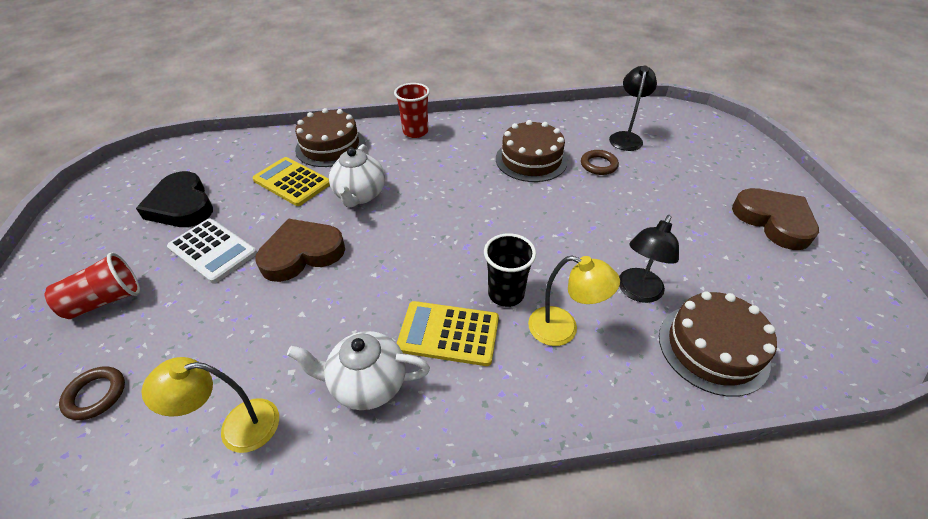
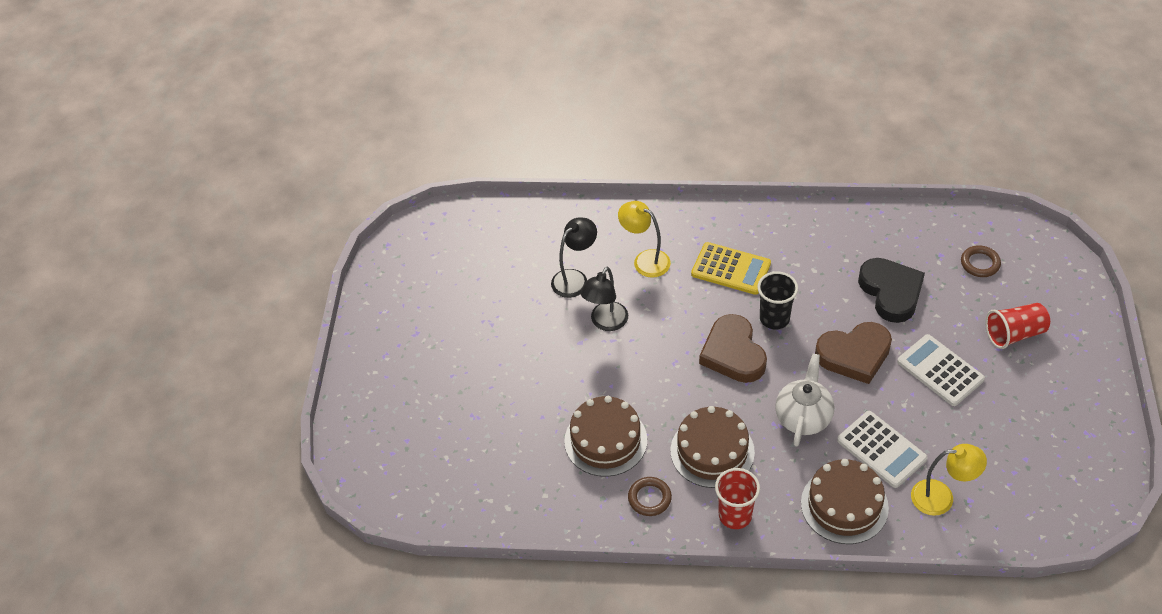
camera: 165 degrees left, 5 degrees up
(182, 205) = (994, 433): black heart -> black heart (891, 292)
(237, 427) = (874, 232): yellow lamp -> yellow lamp (941, 497)
(292, 182) = (881, 449): yellow calculator -> white calculator
(367, 383) = (791, 245): white teapot -> none
(506, 294) = (679, 292): black cup -> black cup (774, 318)
(598, 165) = (534, 419): brown ring -> brown ring (649, 498)
(626, 137) = (478, 459): black lamp -> black lamp (605, 323)
(712, 348) = (546, 234): brown cake -> brown cake (712, 451)
(774, 221) = (412, 323): brown heart -> brown heart (733, 353)

